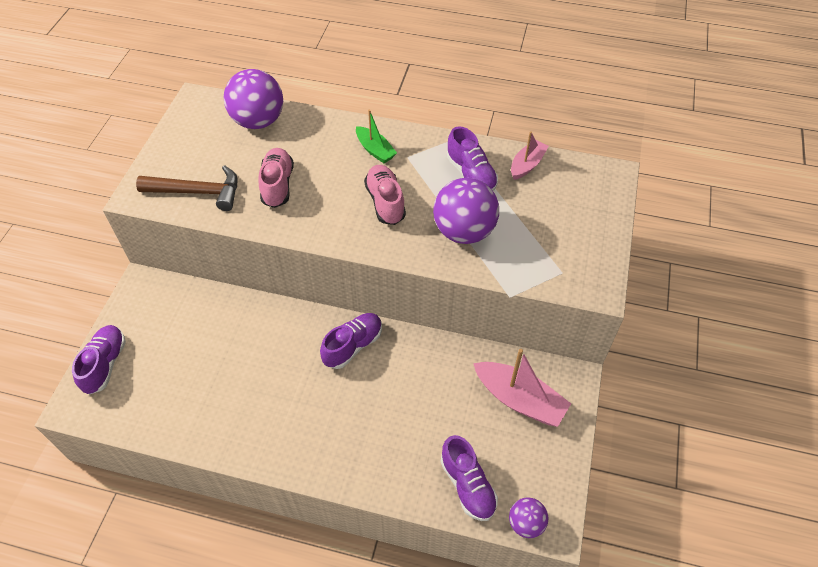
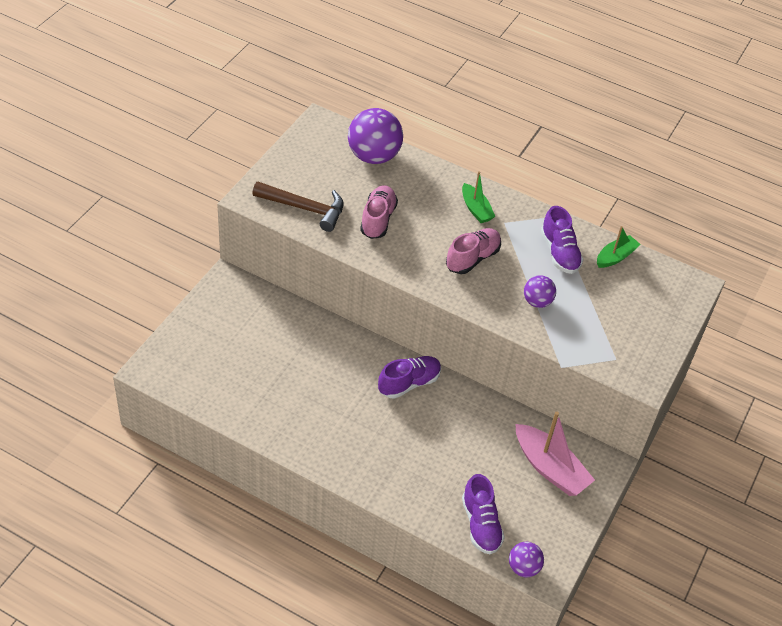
camera: 10 degrees right, 5 degrees down
(105, 364) = (182, 342): purple shoe -> none
(385, 202) = (472, 258): pink shoe -> pink shoe turned 45 degrees clockwise
(464, 231) = (537, 301): purple ball -> purple ball, size x0.54
(527, 165) = (615, 257): pink boat -> green boat

